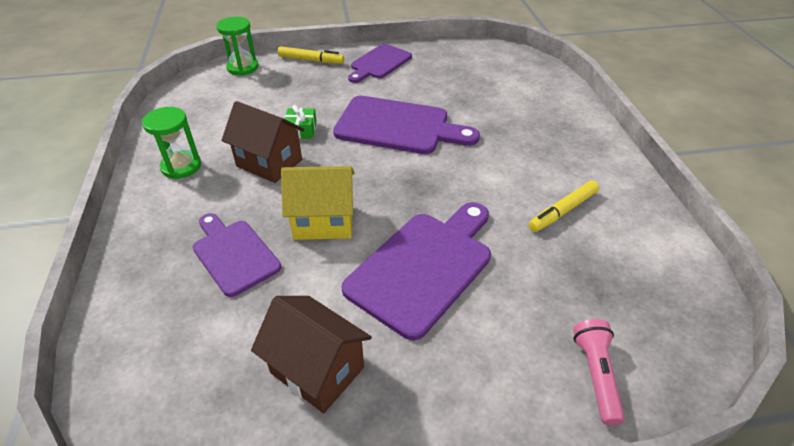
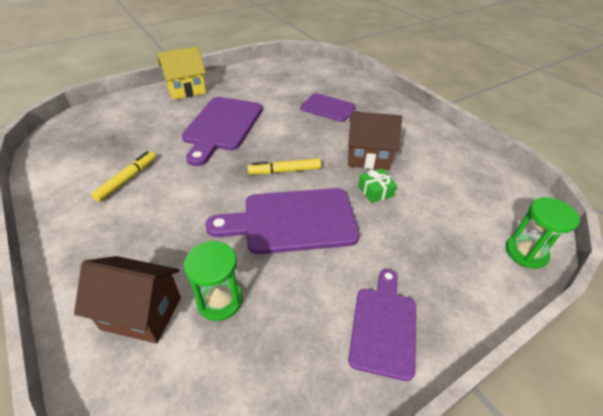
camera: 155 degrees right, 0 degrees up
(181, 166) = (422, 140): green hourglass -> green hourglass (220, 300)
(311, 60) = (473, 297): yellow marker -> yellow marker (284, 171)
(317, 370) = (254, 85): brown house -> brown house (142, 313)
(323, 222) = (296, 133): yellow house -> yellow house (186, 90)
(596, 375) = (125, 108): pink flashlight -> none

